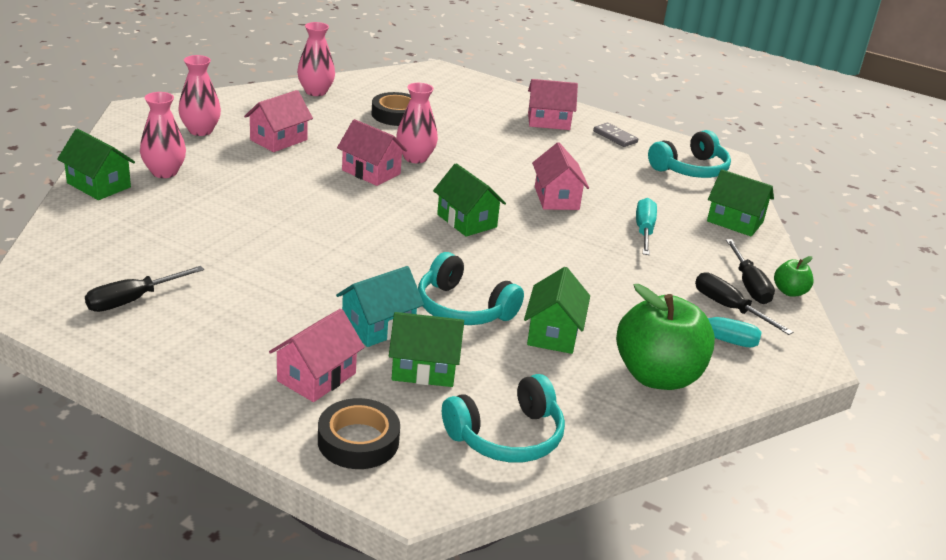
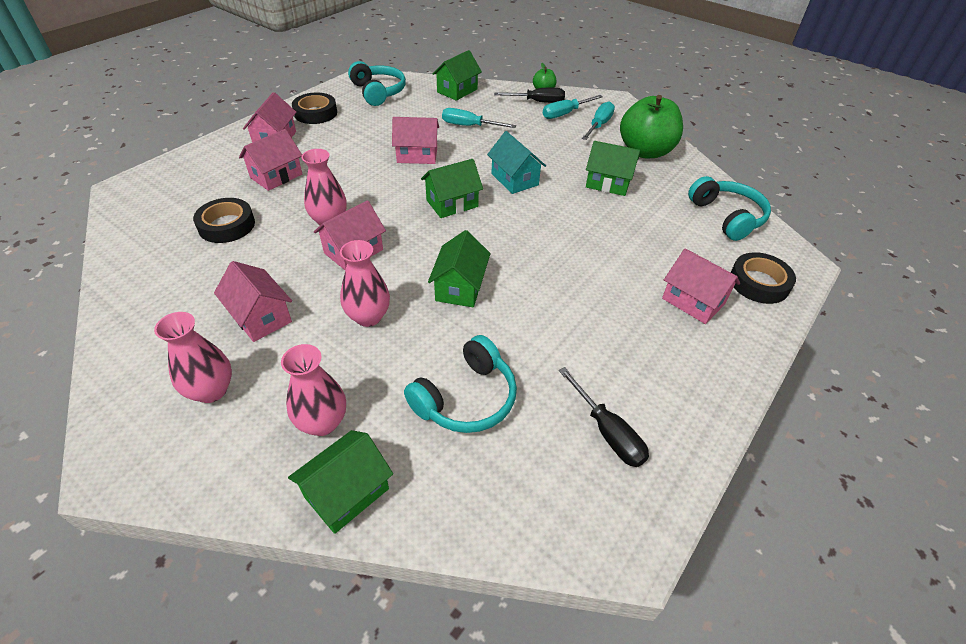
camera: 80 degrees left, 15 degrees up
(316, 92) = (137, 282): pink vase -> pink vase (368, 317)
(378, 326) = (617, 264): turquoise house -> turquoise house (514, 179)
(424, 369) = (666, 245): green house -> green house (460, 287)
(463, 308) = (584, 219): turquoise headphones -> turquoise headphones (466, 398)
(482, 128) = (276, 176): none -> pink house
(615, 137) = (315, 113): grey domino -> black tape
(729, 308) = (565, 114): black screwdriver -> turquoise screwdriver

